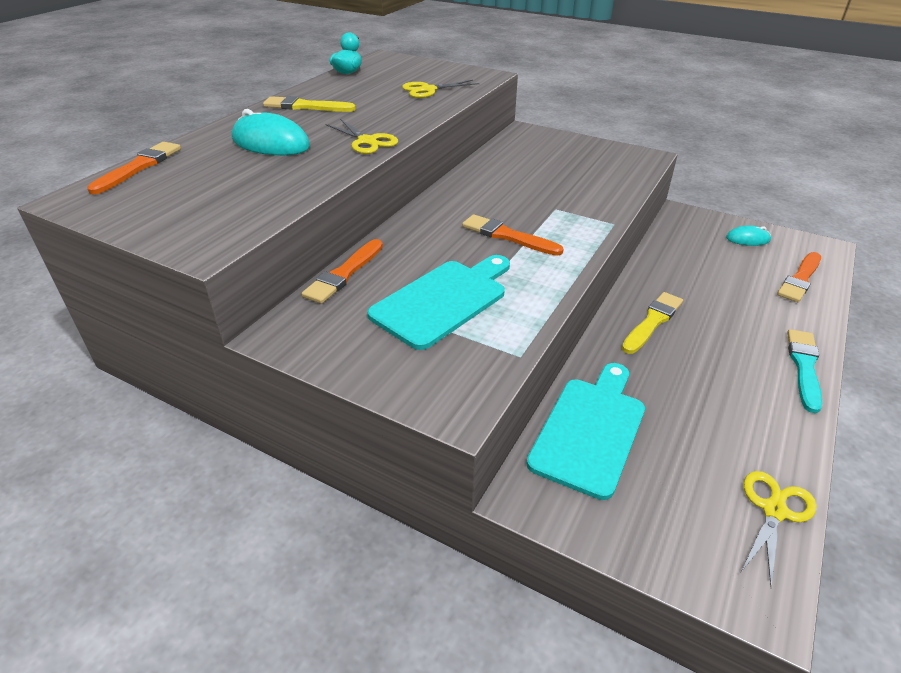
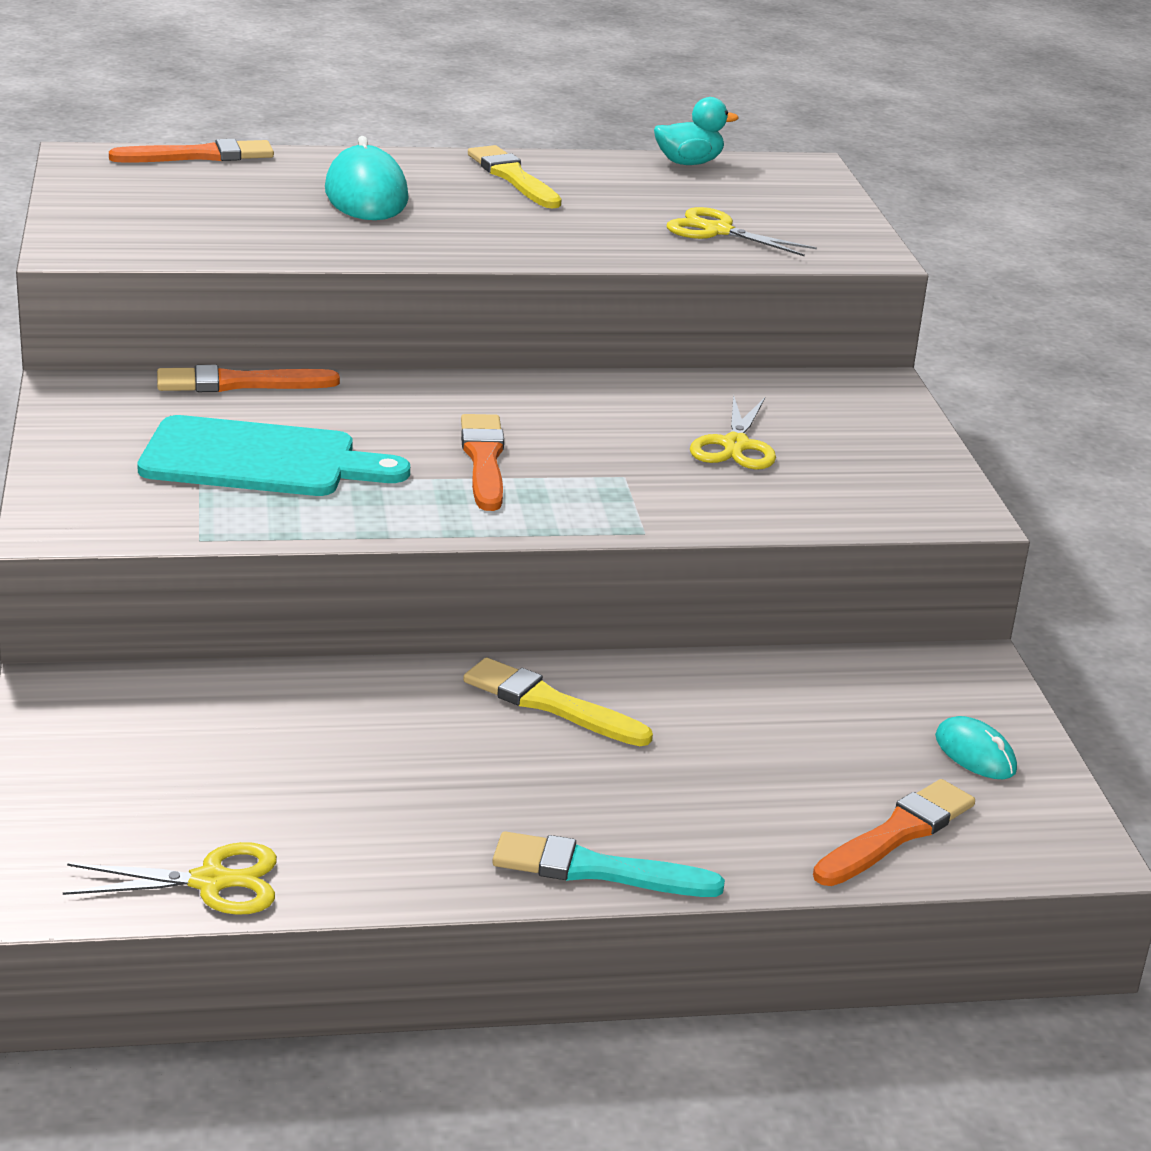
camera: 50 degrees right, 10 degrees down
(367, 141) = (461, 244): yellow scissors -> yellow scissors (735, 445)
(590, 430) = (225, 706): turquoise cutting board -> none
(652, 321) = (550, 704): yellow brush -> yellow brush turned 150 degrees counterclockwise
(800, 279) = (897, 833): orange brush -> orange brush turned 135 degrees clockwise
(804, 367) = (597, 870): turquoise brush -> turquoise brush turned 150 degrees counterclockwise

